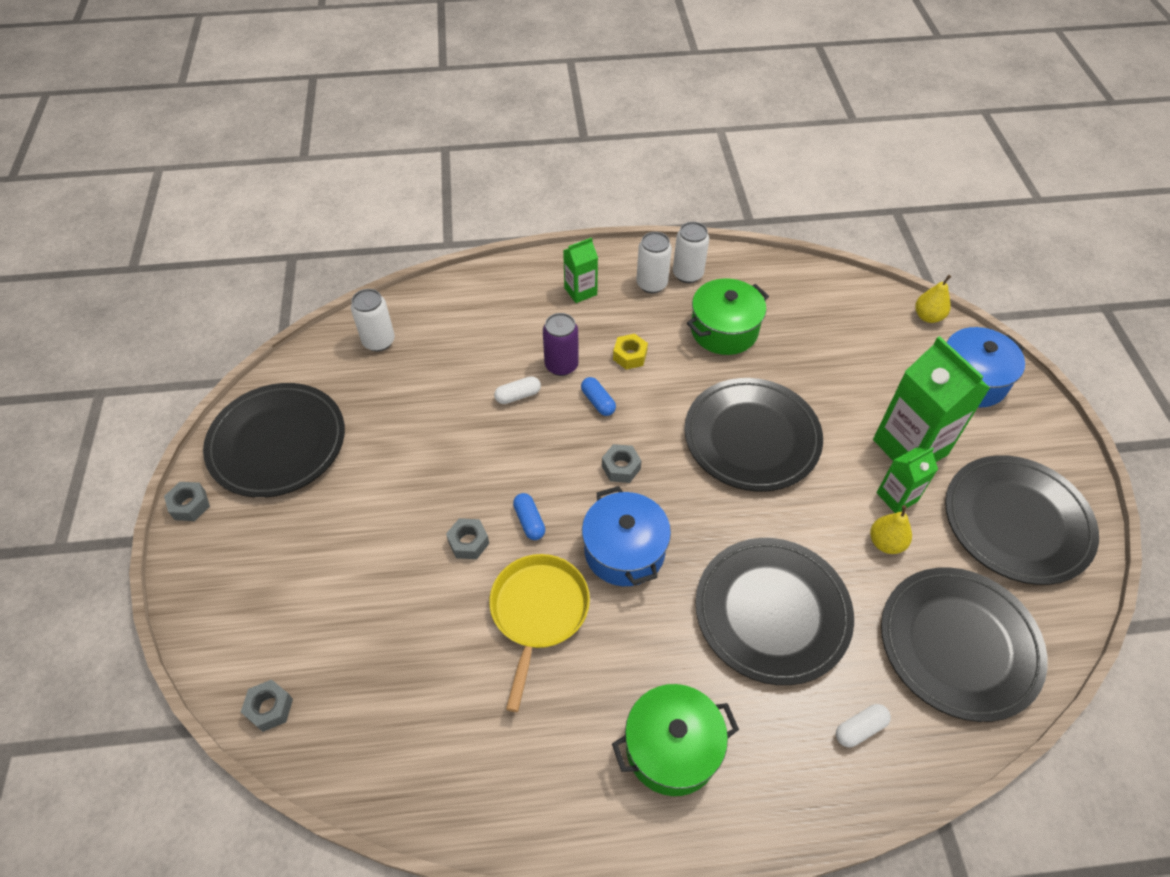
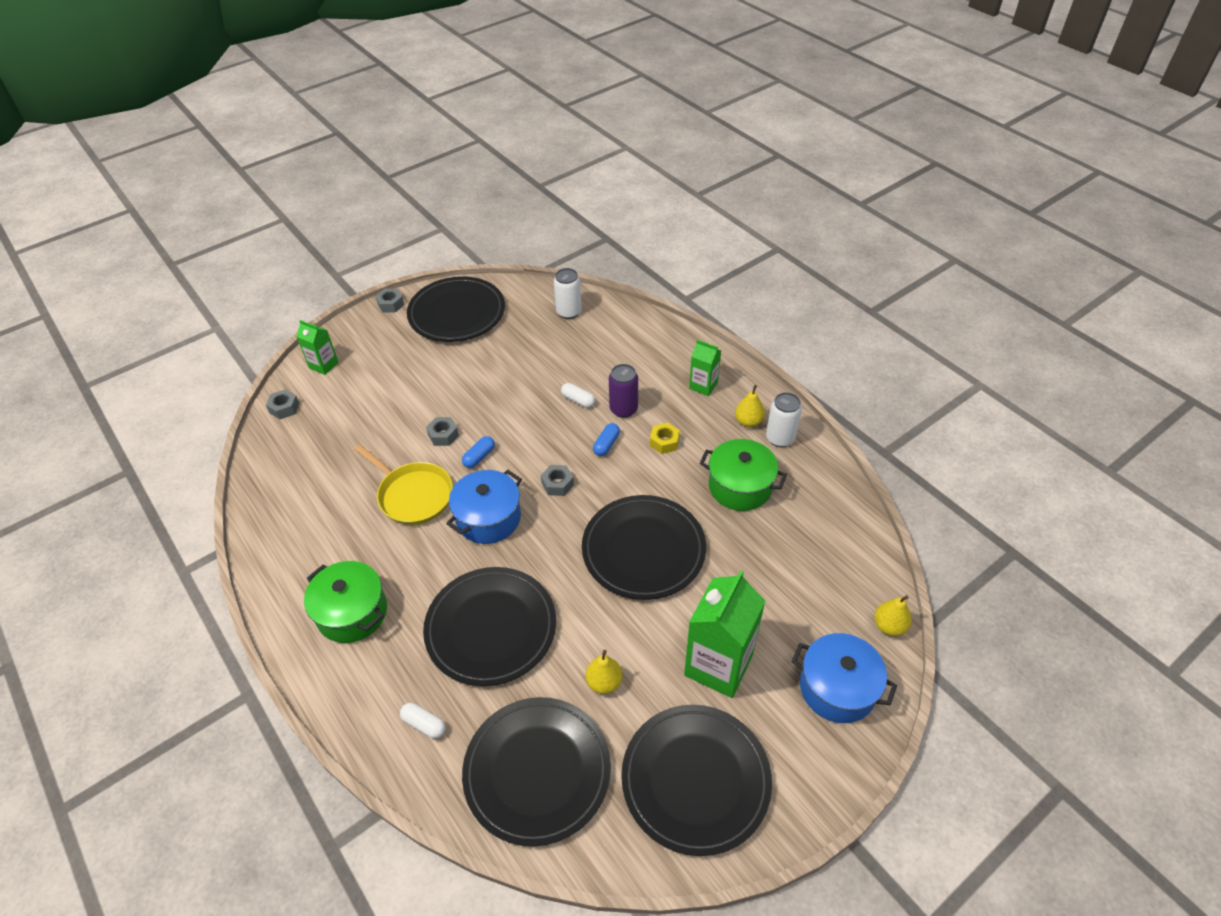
camera: 60 degrees right, 5 degrees down
(538, 612) = (413, 495): yellow pan -> yellow pan turned 60 degrees clockwise
(651, 284) = (748, 422): white can -> yellow pear
(897, 497) = (656, 674): green carton -> green carton (324, 365)

